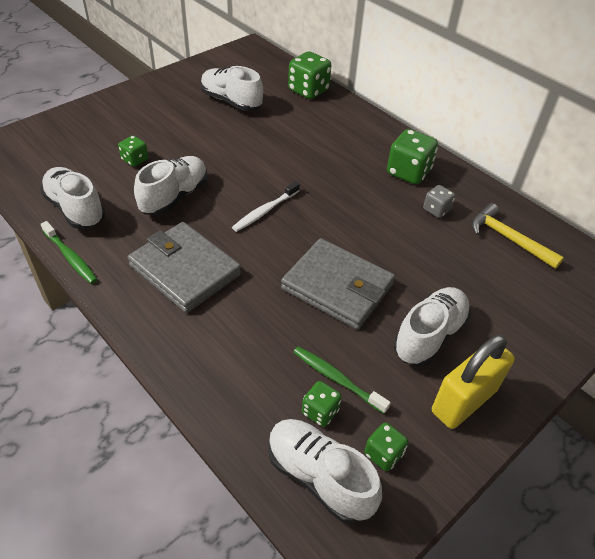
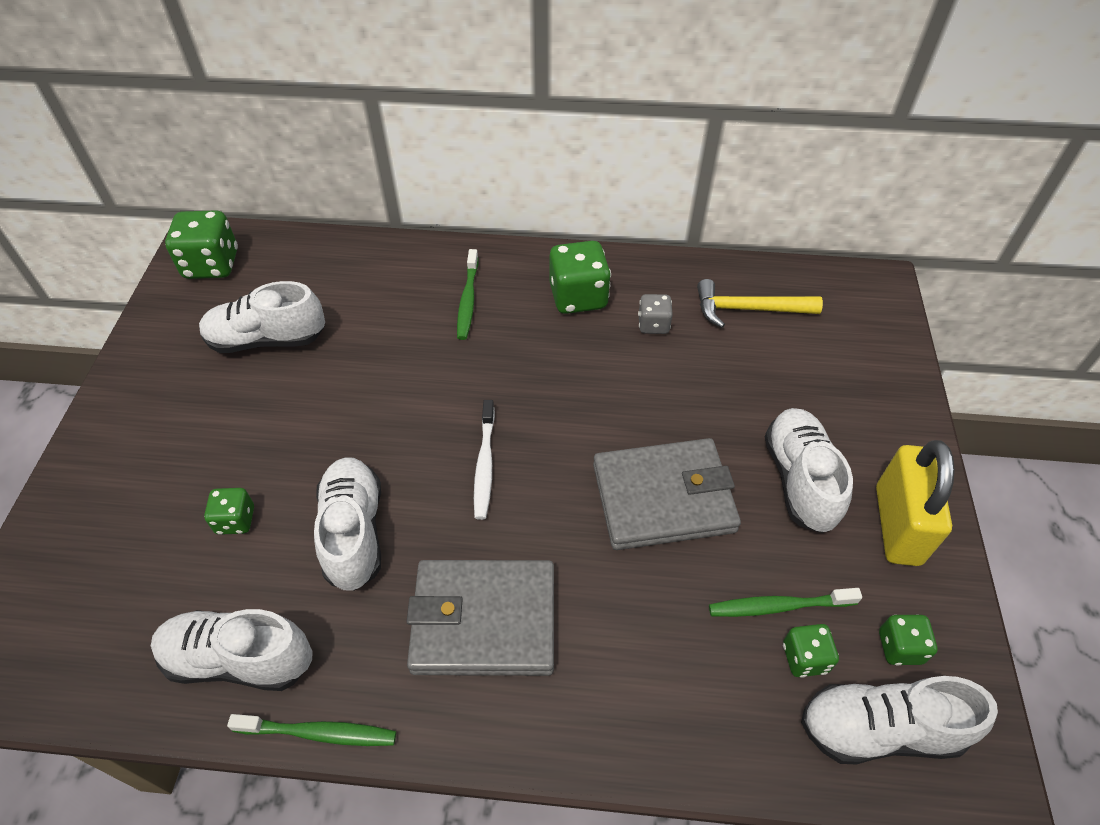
camera: 40 degrees left, 5 degrees up
(308, 90) = (349, 259): green dice -> green dice (211, 265)
(345, 140) = (468, 300): none -> green toothbrush

